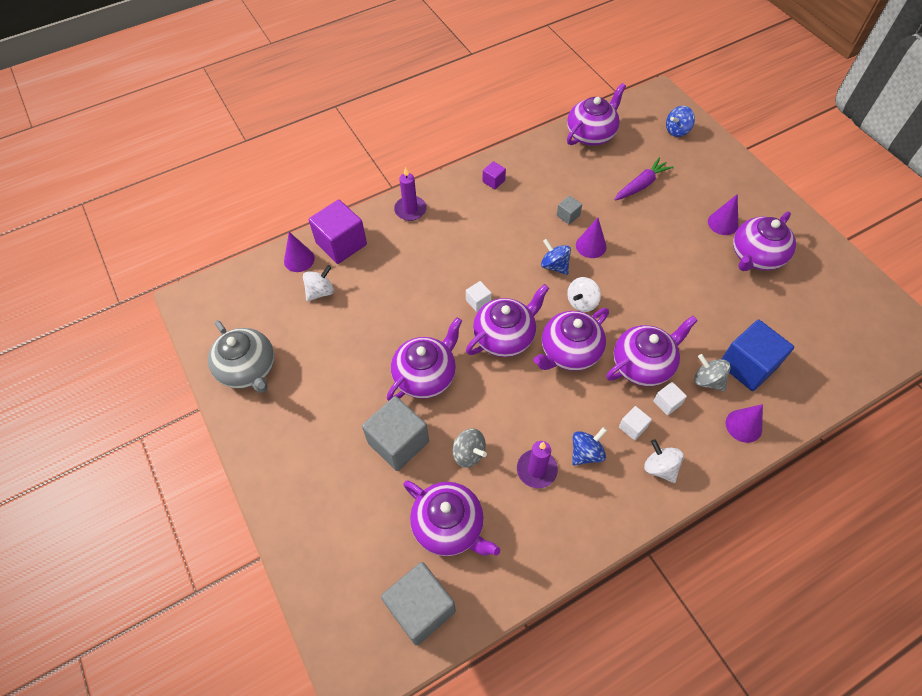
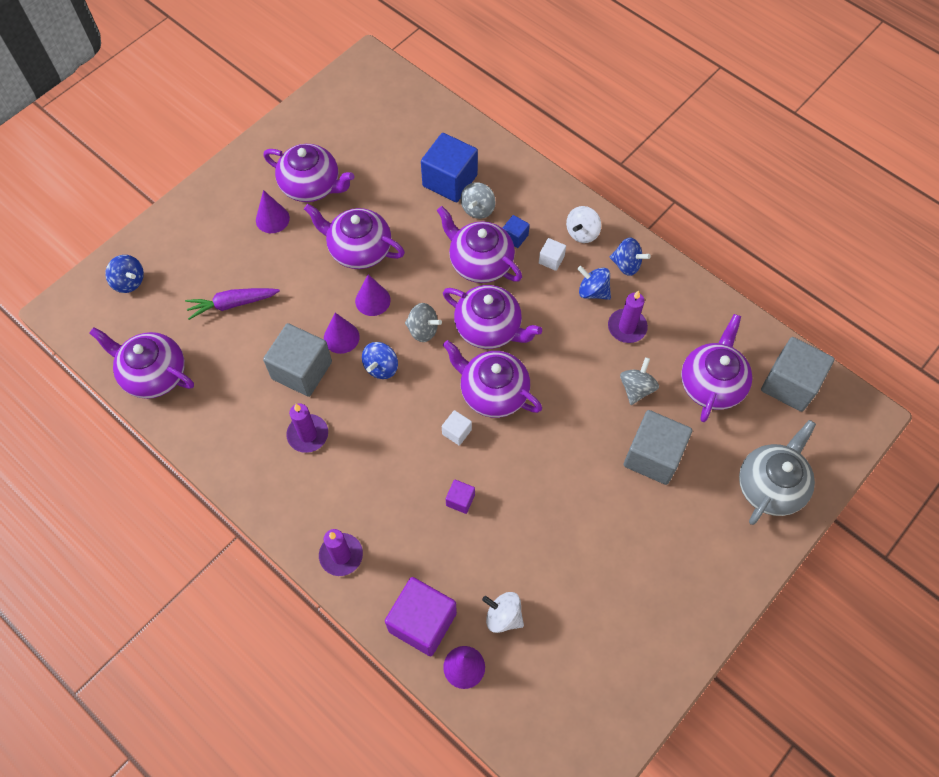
camera: 110 degrees left, 5 degrees up
(248, 369) = (637, 653): grey teapot -> grey teapot (770, 486)
(425, 376) = (569, 456): purple teapot -> purple teapot (359, 250)
(493, 181) = (265, 468): purple cube -> purple cube (460, 500)
(511, 209) = (308, 434): none -> purple candle
(568, 215) = (302, 370): grey cube -> grey cube, size x2.14
(582, 302) = (423, 330): white spinning top -> grey spinning top
(610, 497) = (626, 265): none -> blue spinning top
(641, 185) = (232, 304): purple carrot -> purple carrot turned 45 degrees counterclockwise
(667, 403) = (515, 237): white cube -> blue cube
(743, 425) = (515, 177): purple cone -> purple cone (372, 300)

